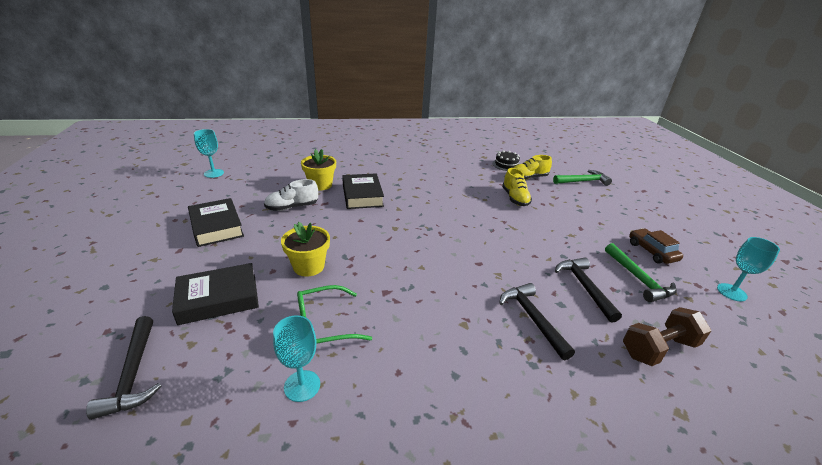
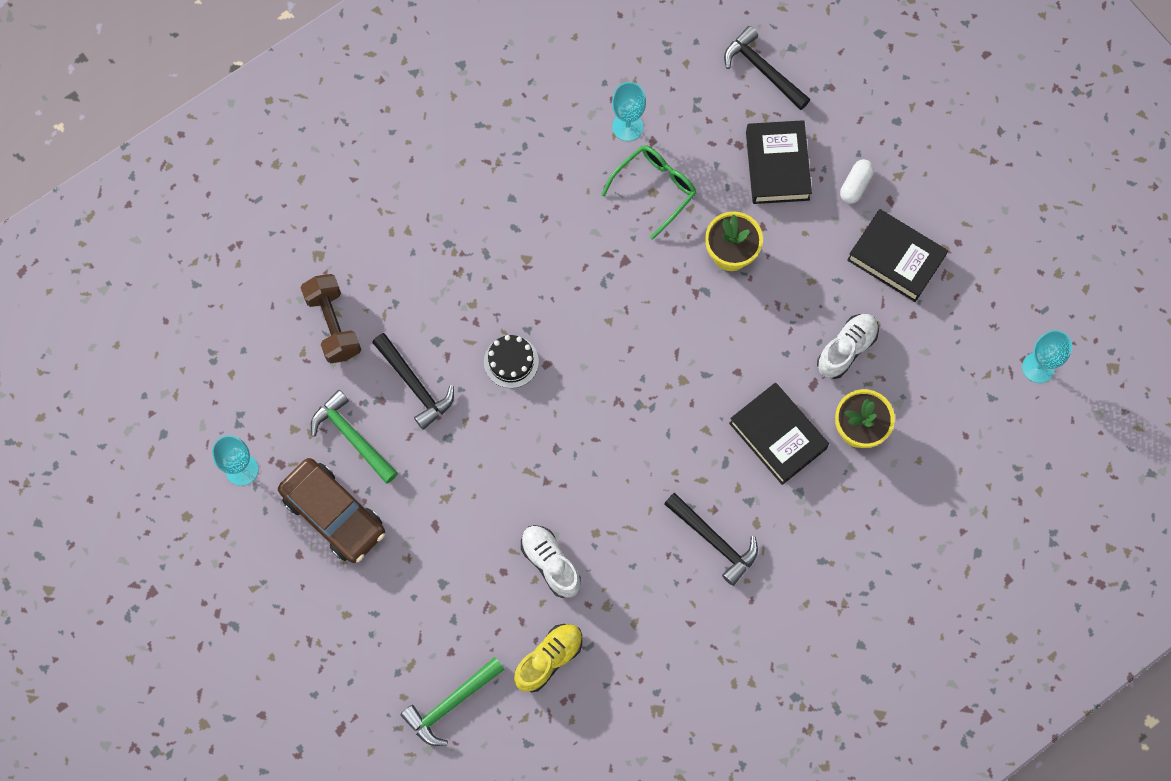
camera: 155 degrees right, 40 degrees up
(186, 265) = (855, 185): none -> white capsule
(219, 298) = (777, 165): black book -> black book turned 45 degrees counterclockwise
(506, 165) = (603, 695): black cake -> black cake (511, 361)
(515, 198) = (550, 563): yellow shoe -> white shoe
(532, 319) = (461, 302): black hammer -> black hammer (714, 540)
(651, 251) = (334, 514): brown car -> brown car, size x1.56
(658, 348) = (333, 325): brown dumbbell -> brown dumbbell turned 60 degrees counterclockwise

